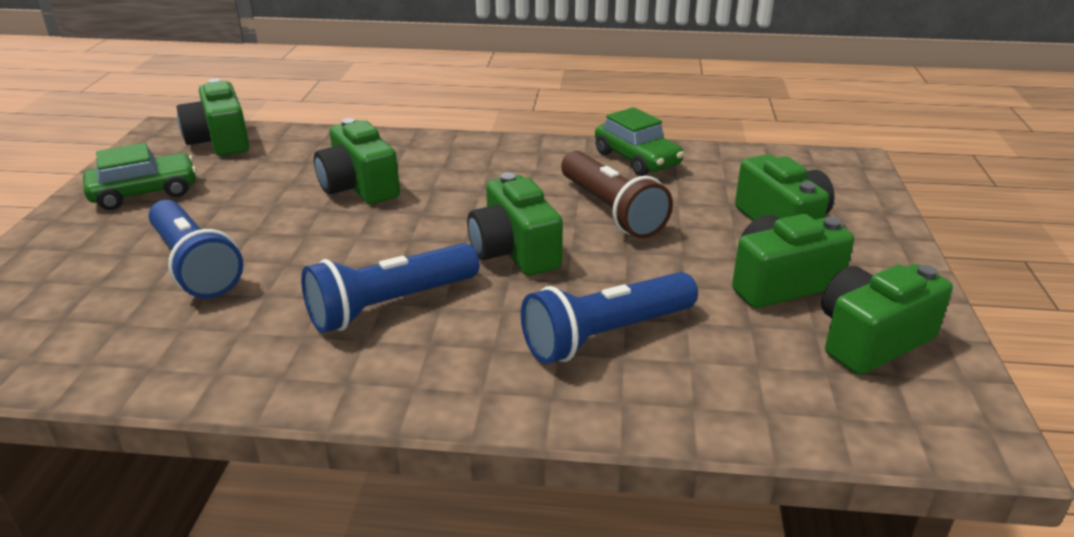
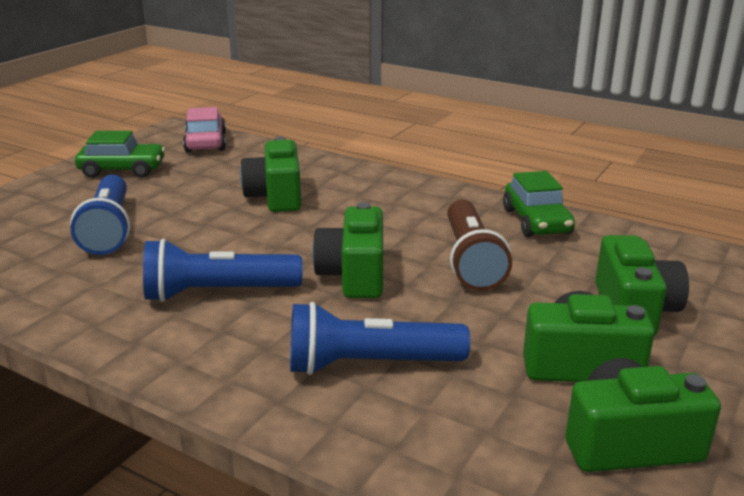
camera: 25 degrees right, 5 degrees down
(220, 141) = (206, 142): green camera -> pink car

